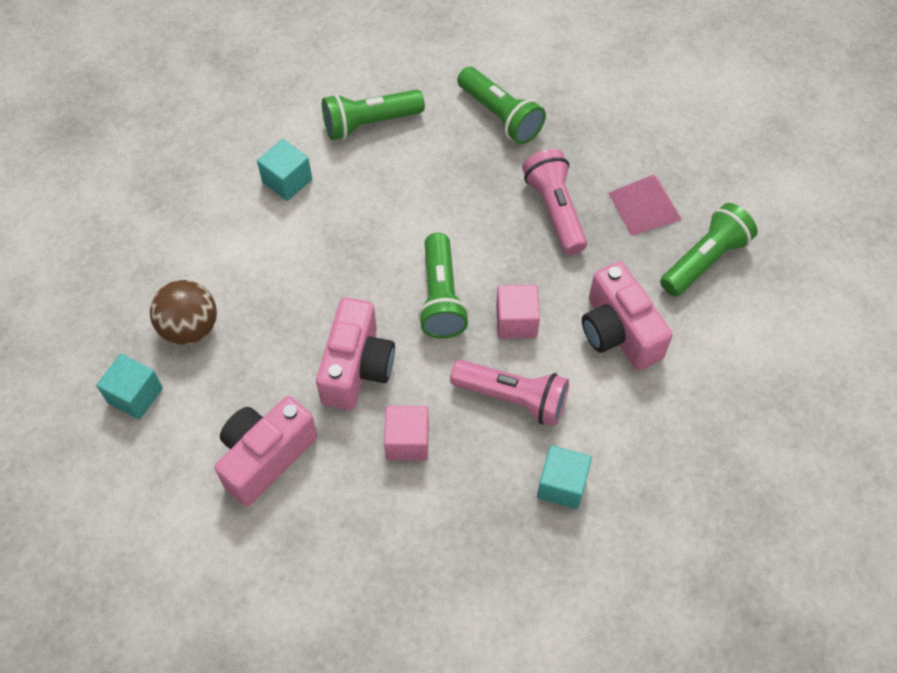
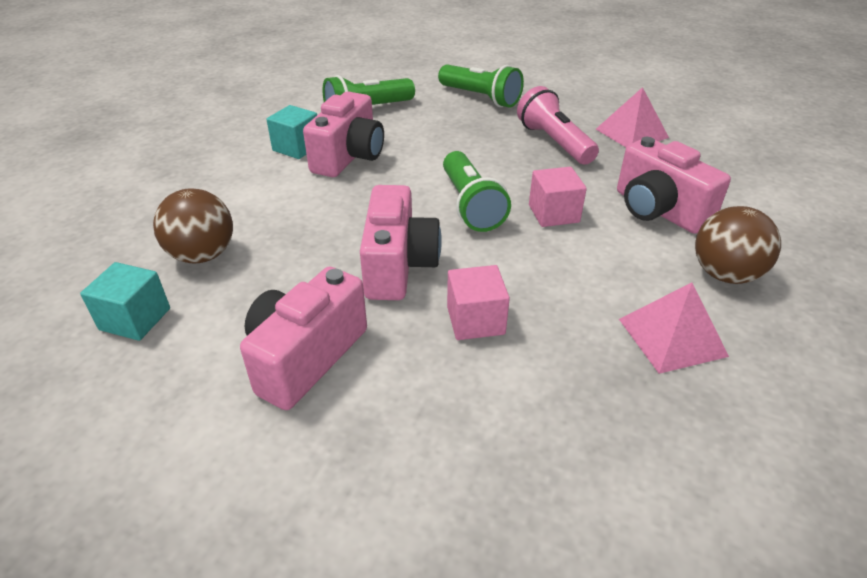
camera: 10 degrees left, 20 degrees down
(337, 204) = (349, 157): none -> pink camera
(513, 398) = (578, 270): pink flashlight -> none
(562, 485) = (672, 337): turquoise cube -> pink pyramid
(641, 424) = (725, 274): none -> brown ball
(704, 260) = (706, 158): green flashlight -> none

